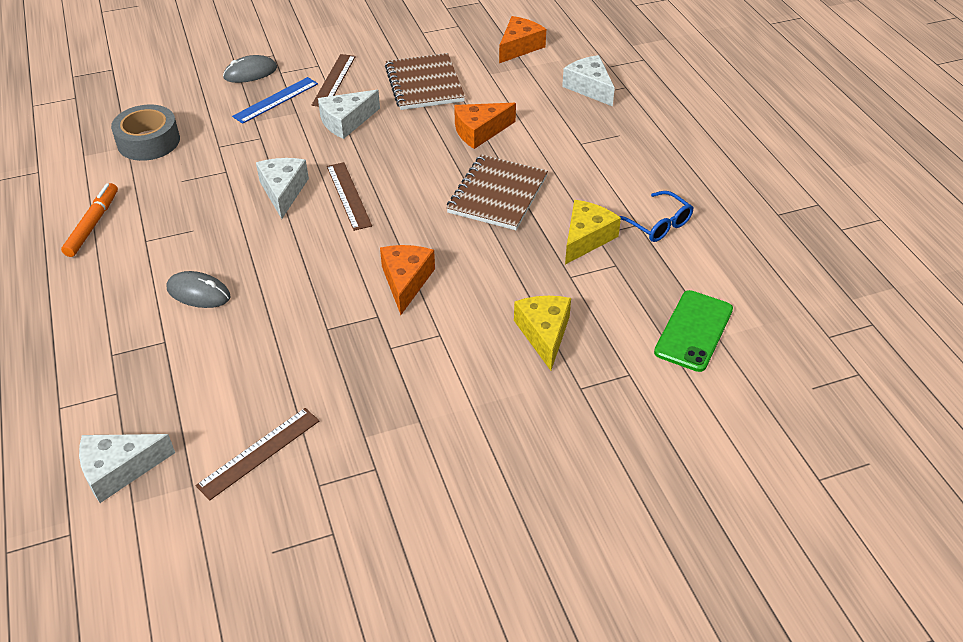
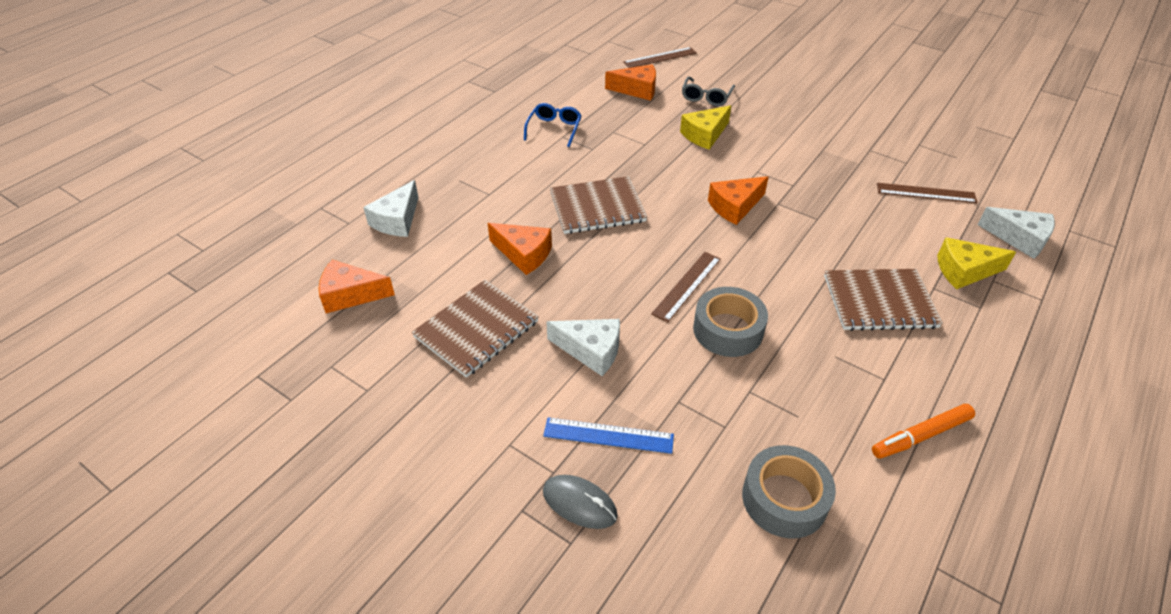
camera: 125 degrees left, 0 degrees up
(198, 293) = (879, 302): grey mouse -> brown notebook
(283, 191) = (728, 330): white cheese -> grey tape
(334, 80) = (528, 408): brown ruler -> brown ruler (660, 58)
(586, 238) = (601, 151): yellow cheese -> yellow cheese (964, 271)
(624, 386) = (706, 97): none -> grey glasses
(694, 331) = (637, 90): green phone -> orange cheese

